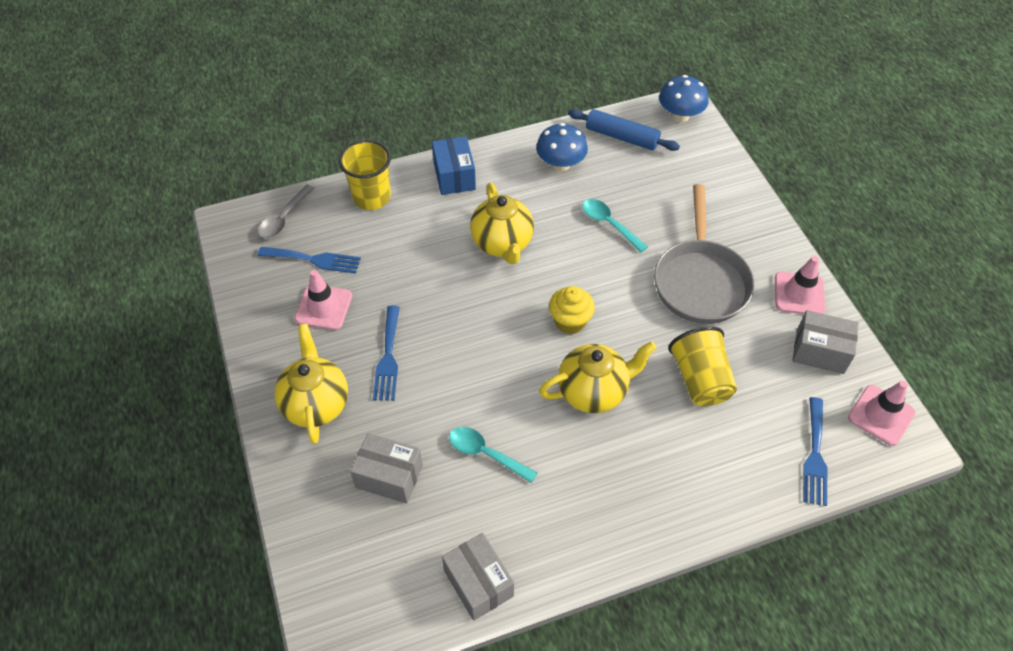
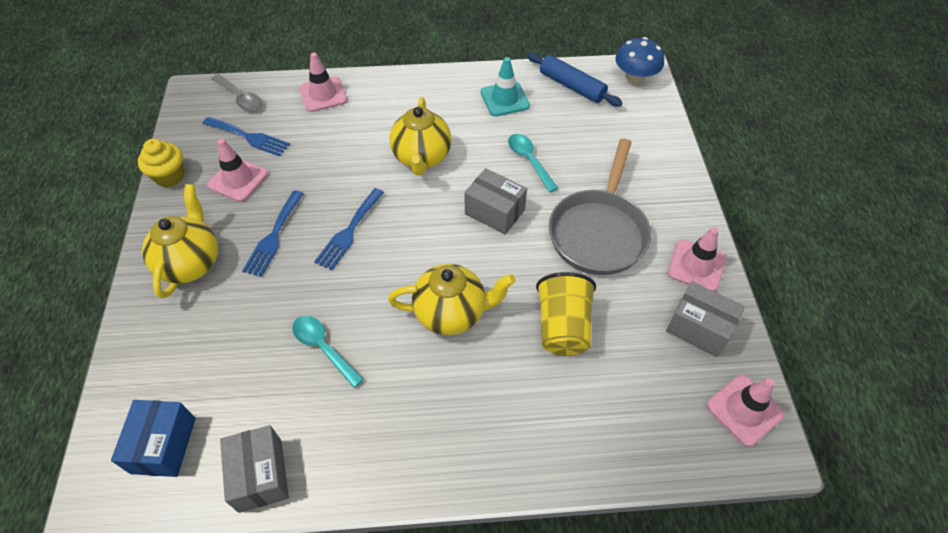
camera: 15 degrees right, 0 degrees up
(284, 218) = (240, 97): grey spoon -> grey spoon turned 90 degrees counterclockwise
(371, 197) = (323, 94): yellow cup -> pink traffic cone
(389, 476) = (224, 347): grey box -> grey box (494, 212)
(454, 176) = (403, 91): blue box -> blue box (163, 445)
(560, 164) = (504, 99): blue mushroom -> turquoise traffic cone
(570, 321) = (456, 241): yellow cupcake -> yellow cupcake (170, 176)
(815, 456) = (656, 435): blue fork -> blue fork (349, 232)

